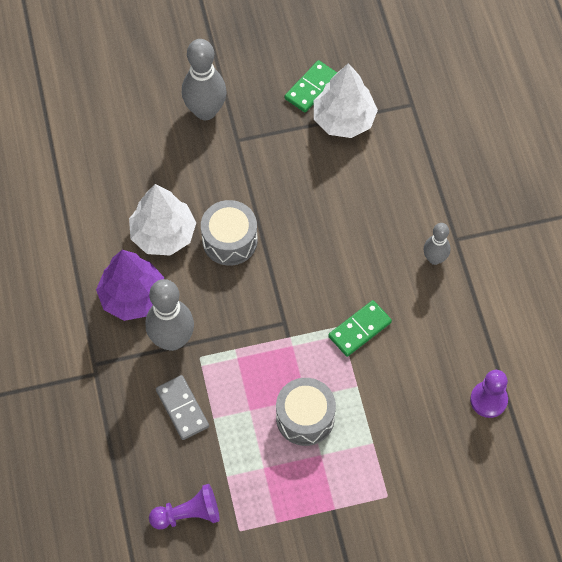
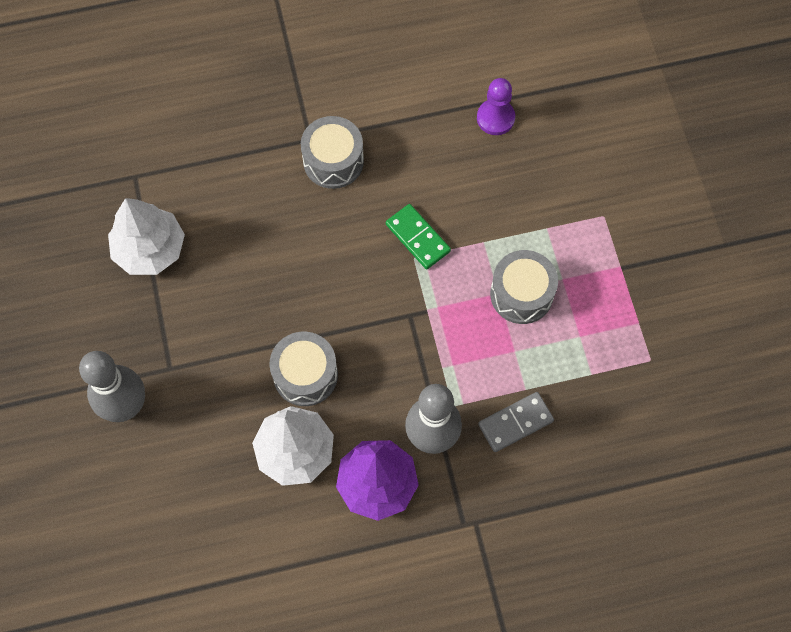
camera: 90 degrees left, 5 degrees up
(188, 514) = (636, 413): purple pawn -> none
(311, 88) = (103, 284): green domino -> none
(434, 259) = (333, 161): grey bowling pin -> grey drum

